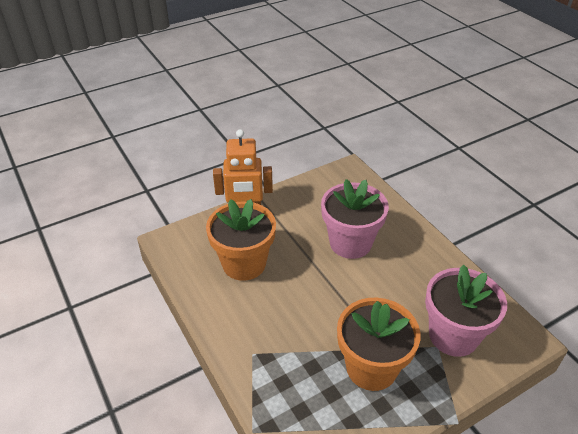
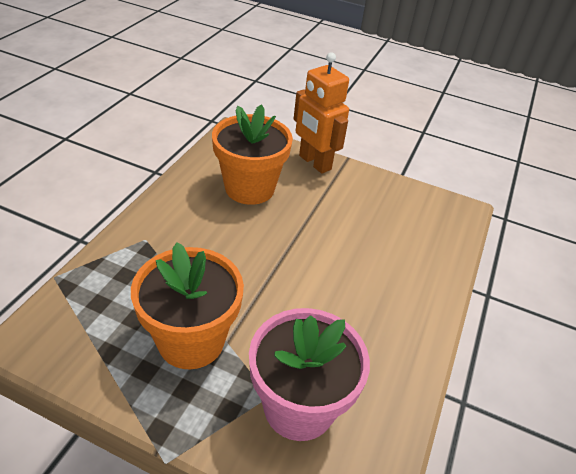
camera: 50 degrees right, 0 degrees up
(350, 243) = (353, 253): pink flower pot -> none

